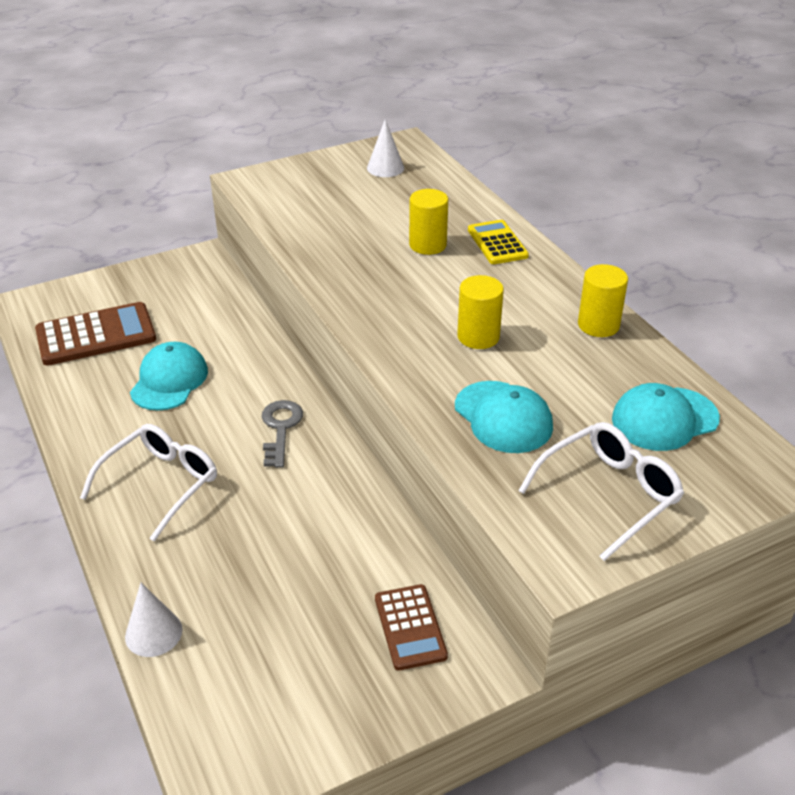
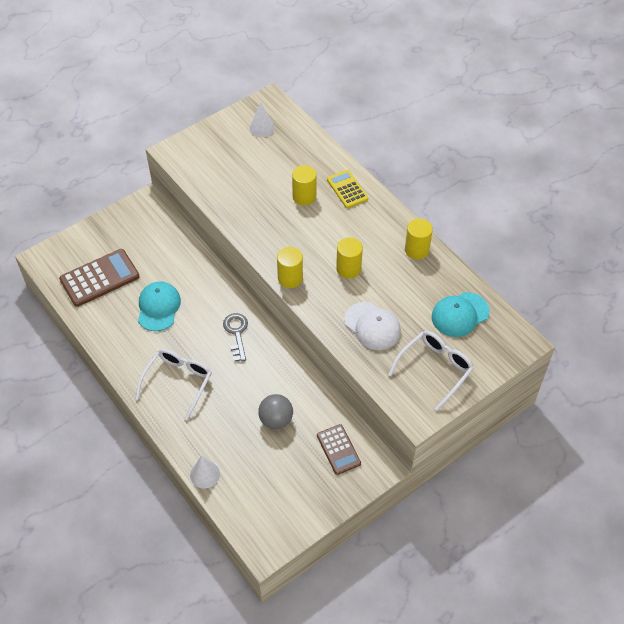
camera: 10 degrees left, 15 degrees up
(309, 563) = (276, 420): none -> grey ball
(378, 338) = (290, 278): none -> yellow cylinder
(503, 417) = (372, 326): turquoise cap -> white cap

